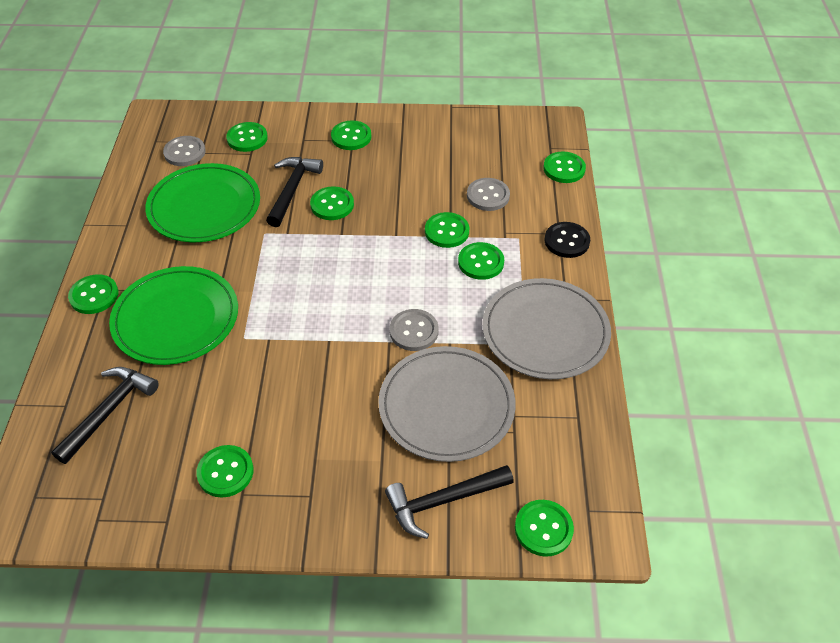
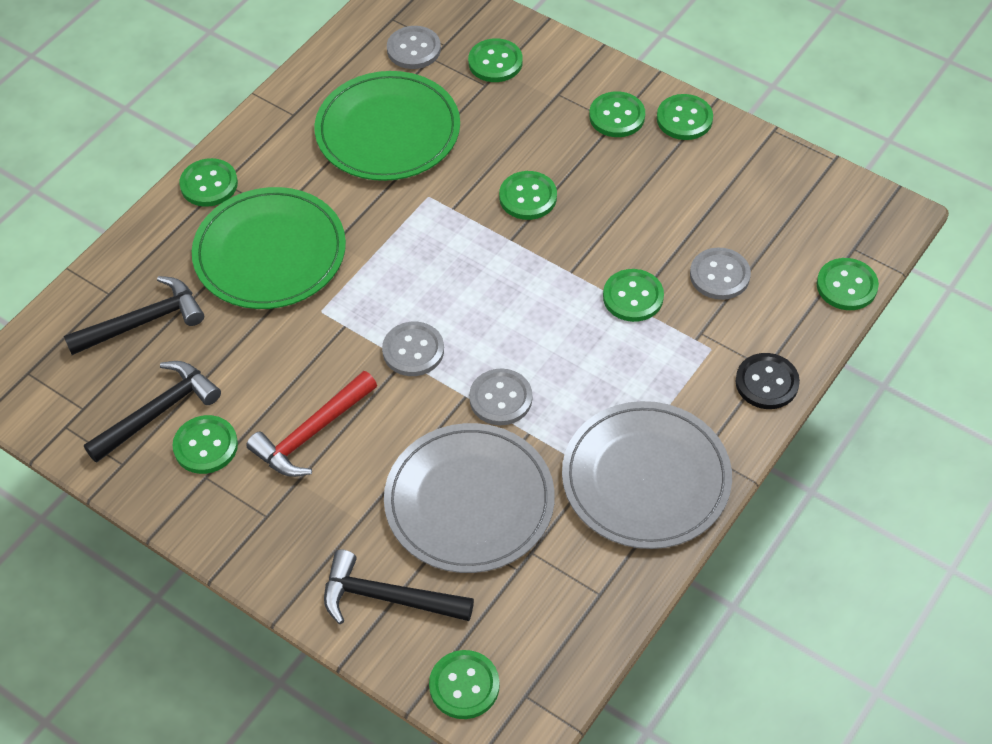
camera: 35 degrees right, 5 degrees up
(292, 189) = (498, 155): black hammer -> black hammer (158, 412)
(300, 421) = (311, 434): none -> red hammer
(330, 331) = (413, 350): none -> grey button
(481, 262) = (641, 356): green button -> green button (684, 119)

